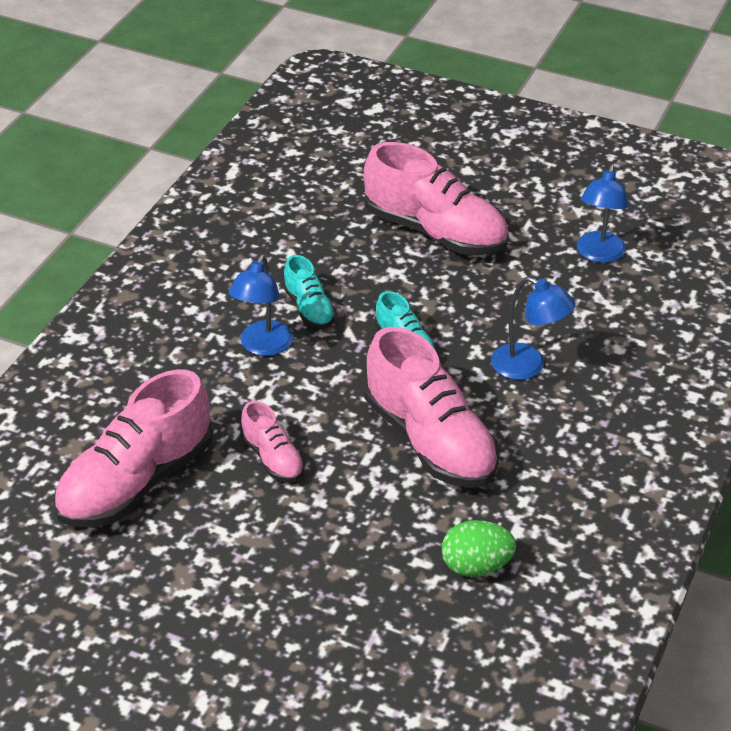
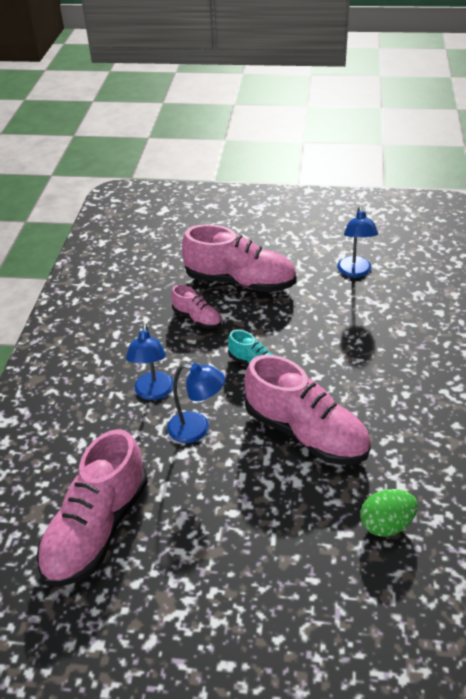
camera: 15 degrees left, 0 degrees up
(272, 458) = (196, 478): pink shoe -> pink shoe (197, 318)
(309, 308) = (175, 356): turquoise shoe -> none
(528, 367) = (347, 360): blue lamp -> blue lamp (197, 429)

